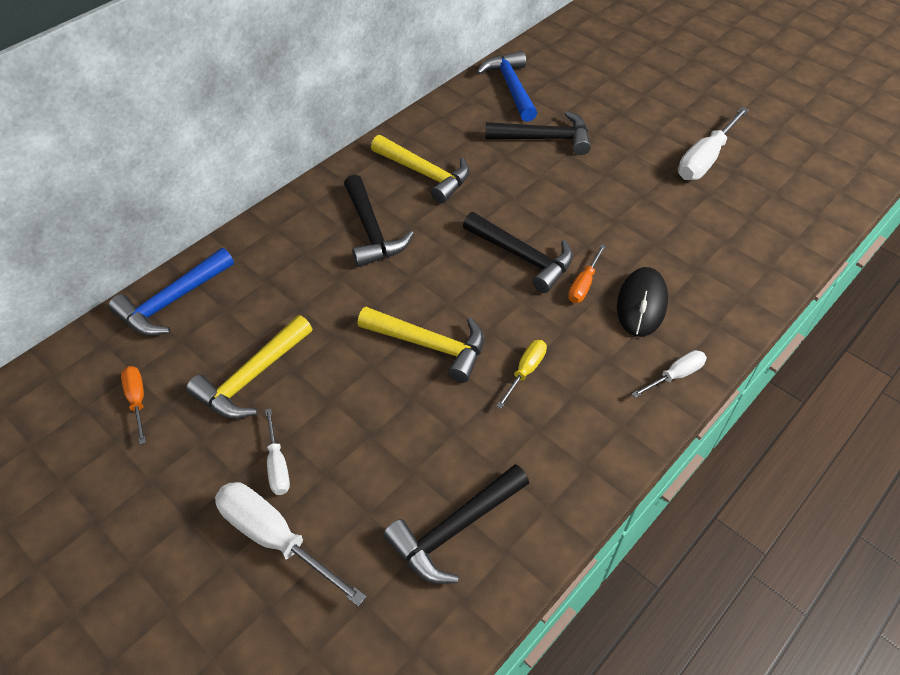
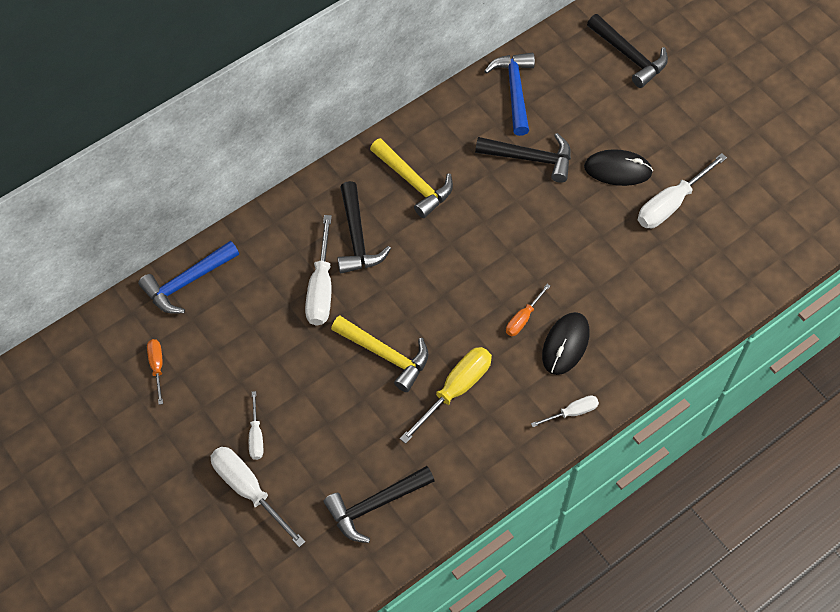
camera: 10 degrees right, 10 degrees up
(251, 378) = (244, 361): yellow hammer -> none
(338, 286) = (321, 288): none -> white screwdriver
(523, 257) = (479, 284): black hammer -> black hammer (629, 56)
(525, 371) = (455, 390): yellow screwdriver -> yellow screwdriver, size x1.79
(638, 137) = (618, 170): none -> black mouse

